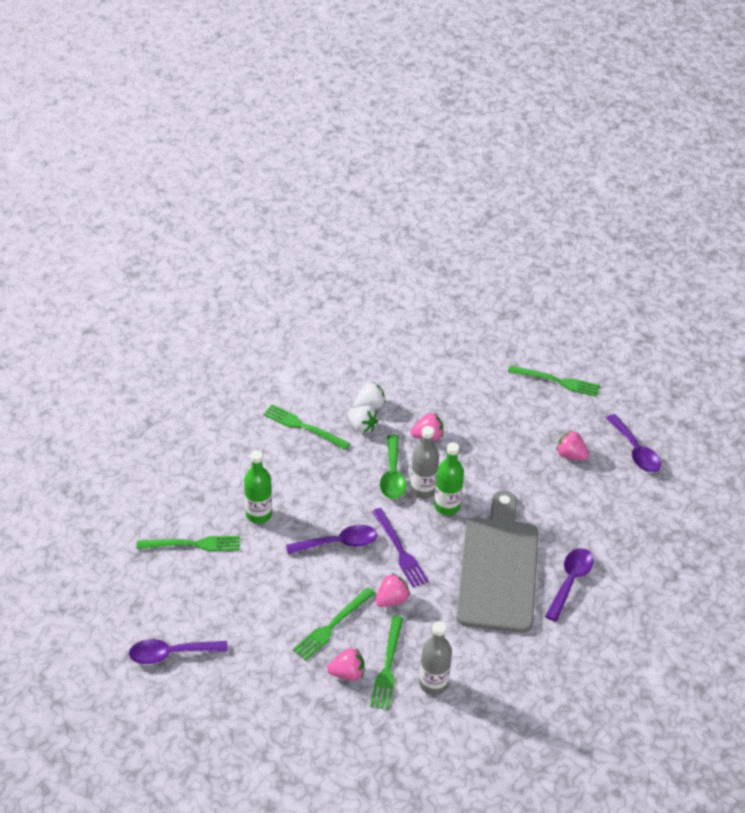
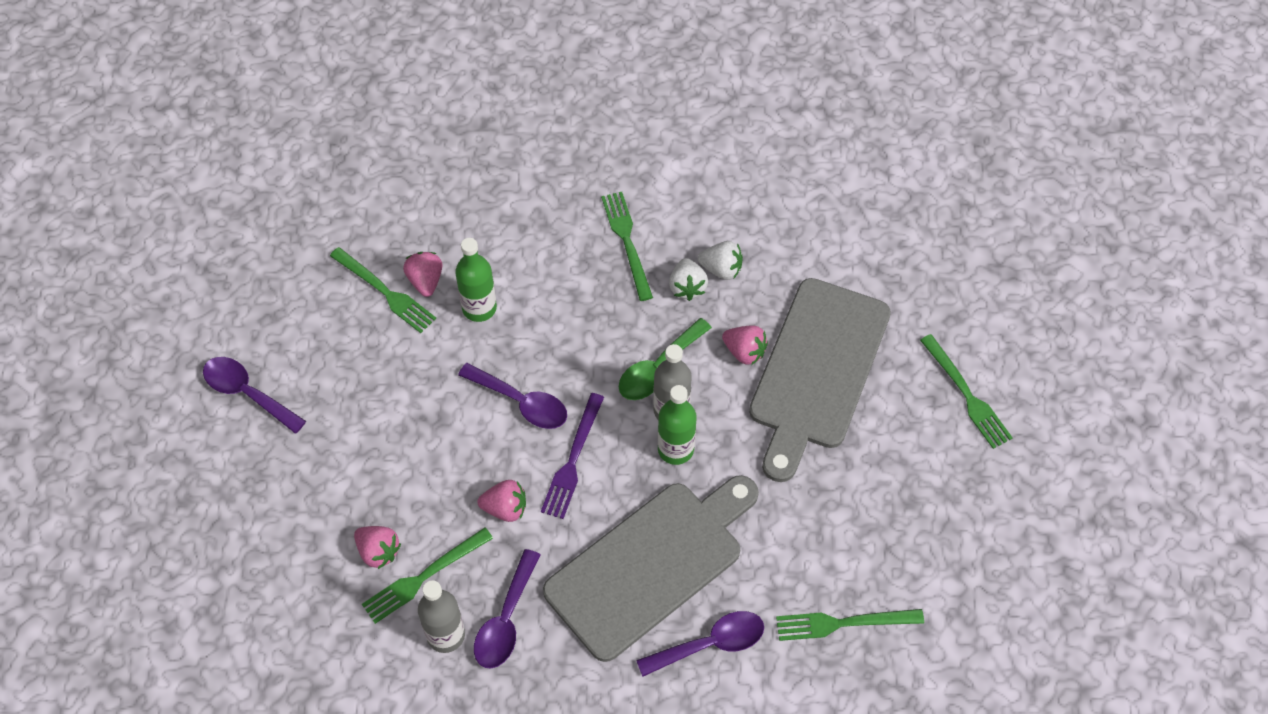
camera: 45 degrees right, 15 degrees up
(332, 625) = (420, 488): green fork -> green fork (844, 623)
(474, 420) = (817, 371): none -> grey cutting board
(570, 455) = (879, 497): pink strawberry -> pink strawberry (425, 281)
(635, 451) = (962, 551): purple spoon -> purple spoon (506, 620)

